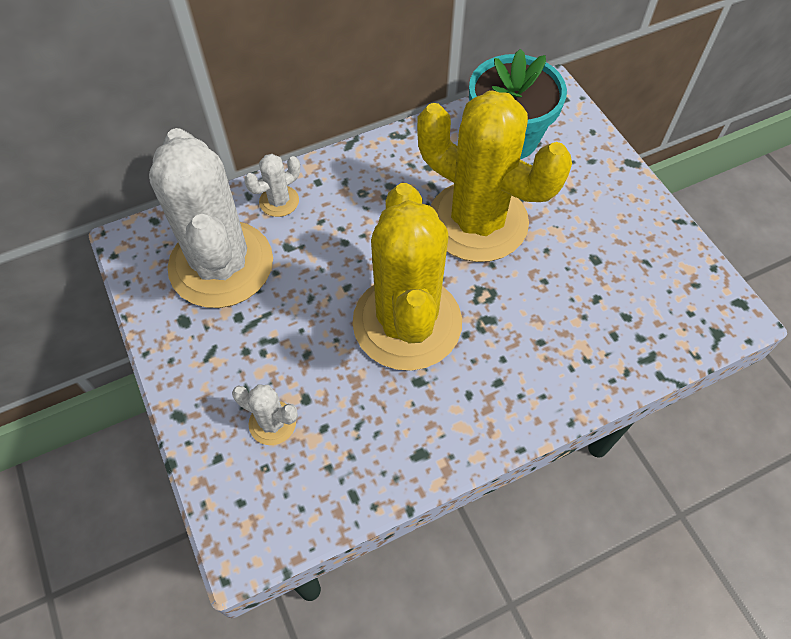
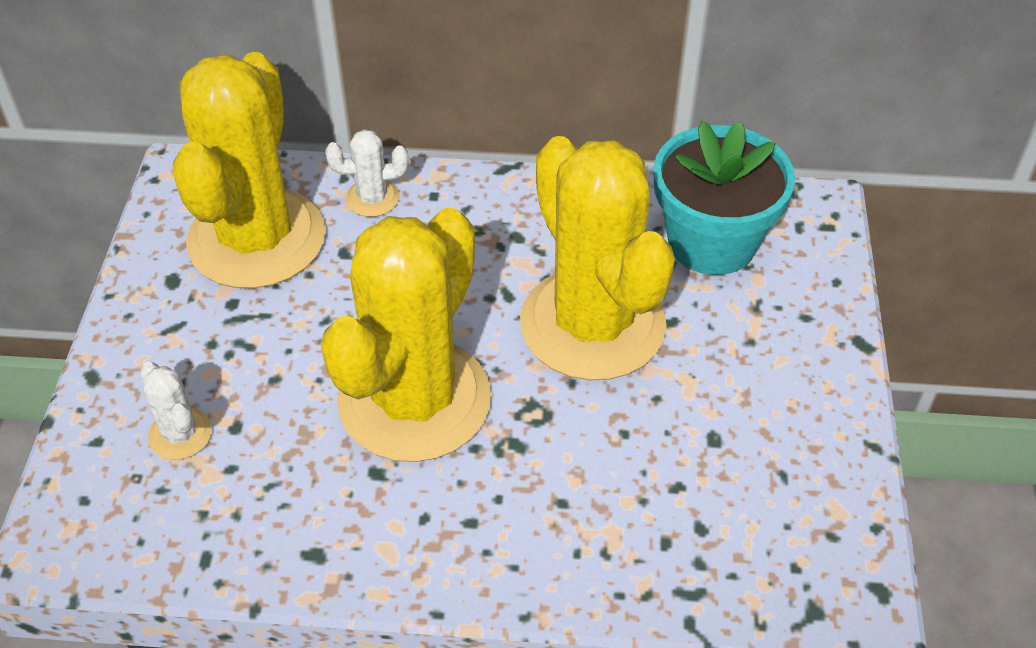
camera: 30 degrees right, 10 degrees down
(221, 264) = (257, 239): white cactus -> yellow cactus

